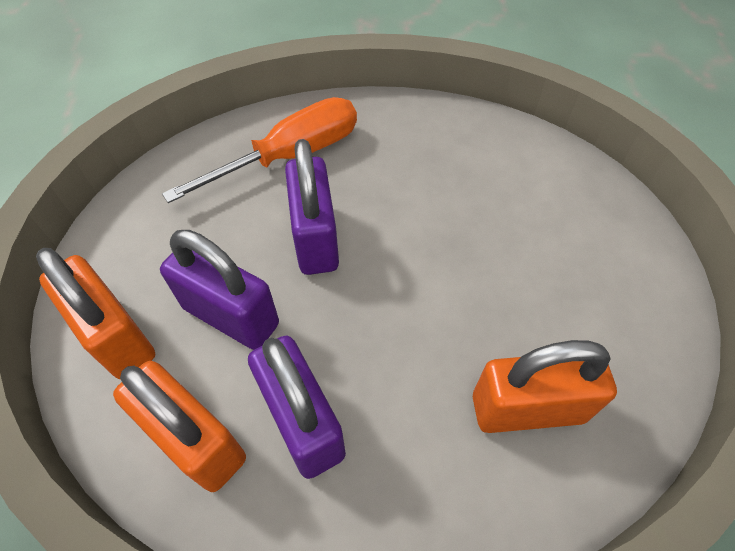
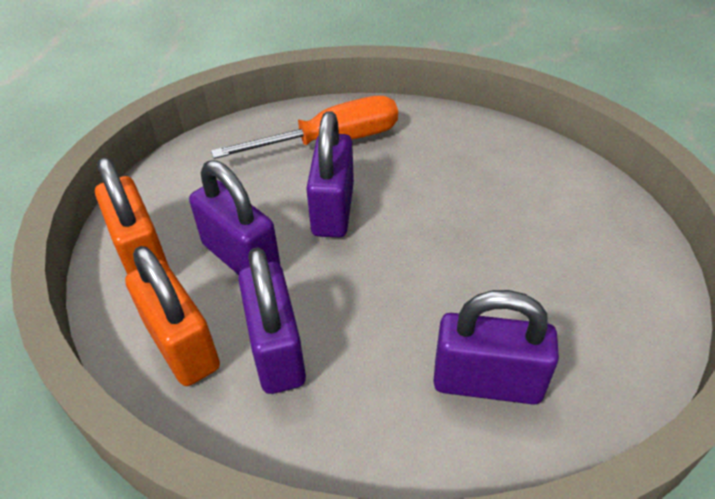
camera: 15 degrees right, 10 degrees down
(527, 408) = (487, 382): orange padlock -> purple padlock

